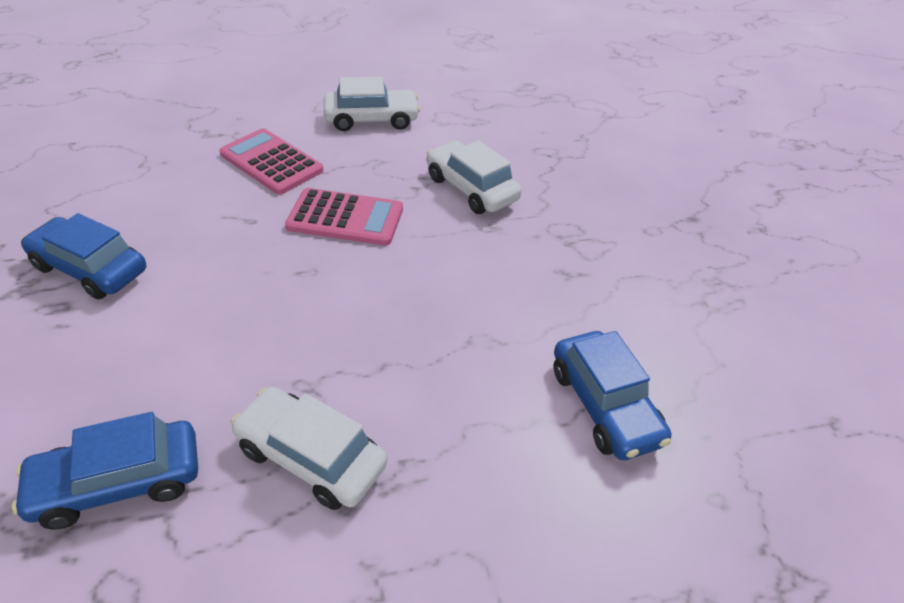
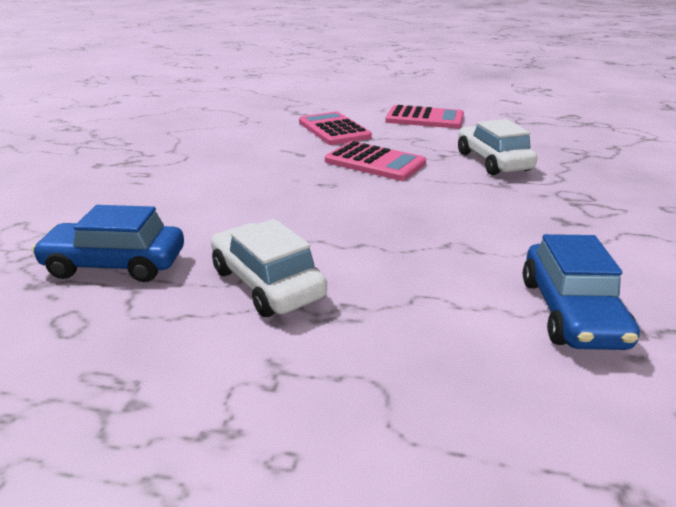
camera: 25 degrees right, 15 degrees down
(90, 269) = (175, 160): blue car -> none
(372, 119) = (424, 118): white car -> pink calculator

